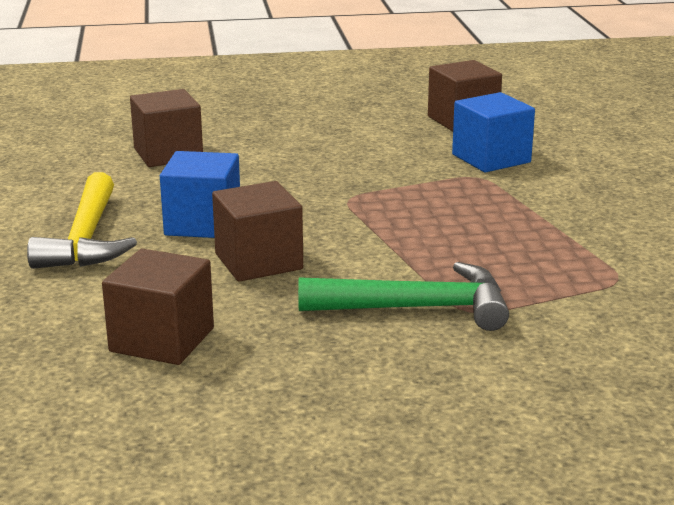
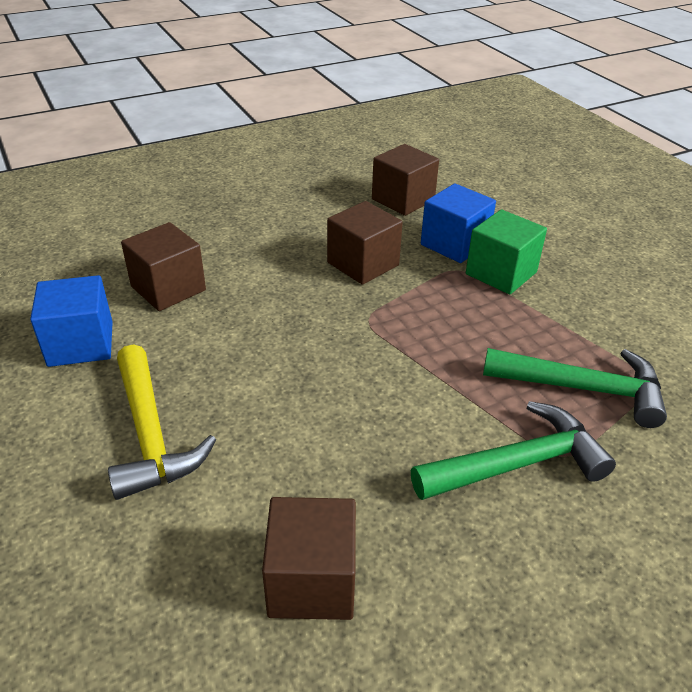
camera: 20 degrees left, 15 degrees up
(203, 224) = (255, 385): blue cube -> blue cube (81, 344)
(258, 261) = (338, 430): brown cube -> brown cube (363, 264)
(524, 185) = (501, 273): none -> green cube
(536, 273) = (583, 389): none -> green hammer

